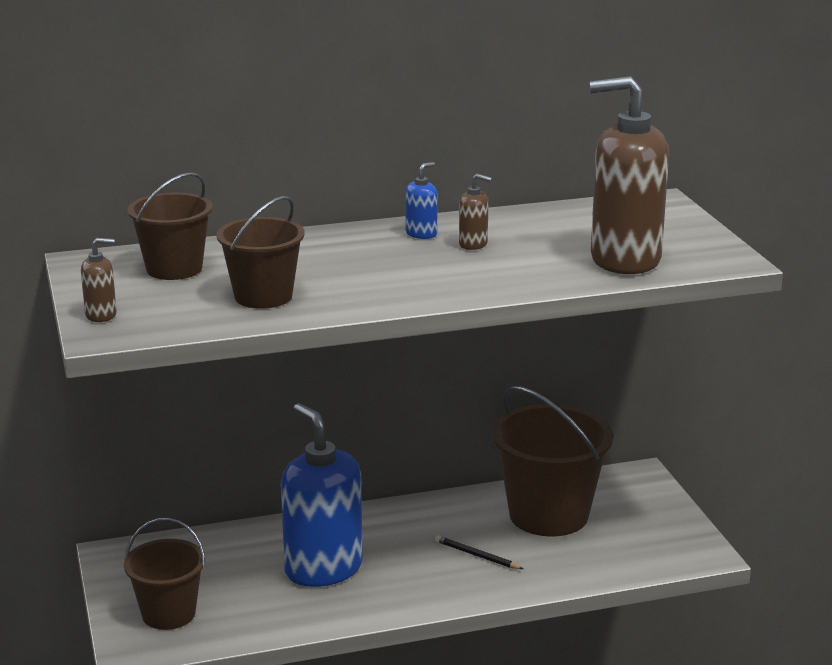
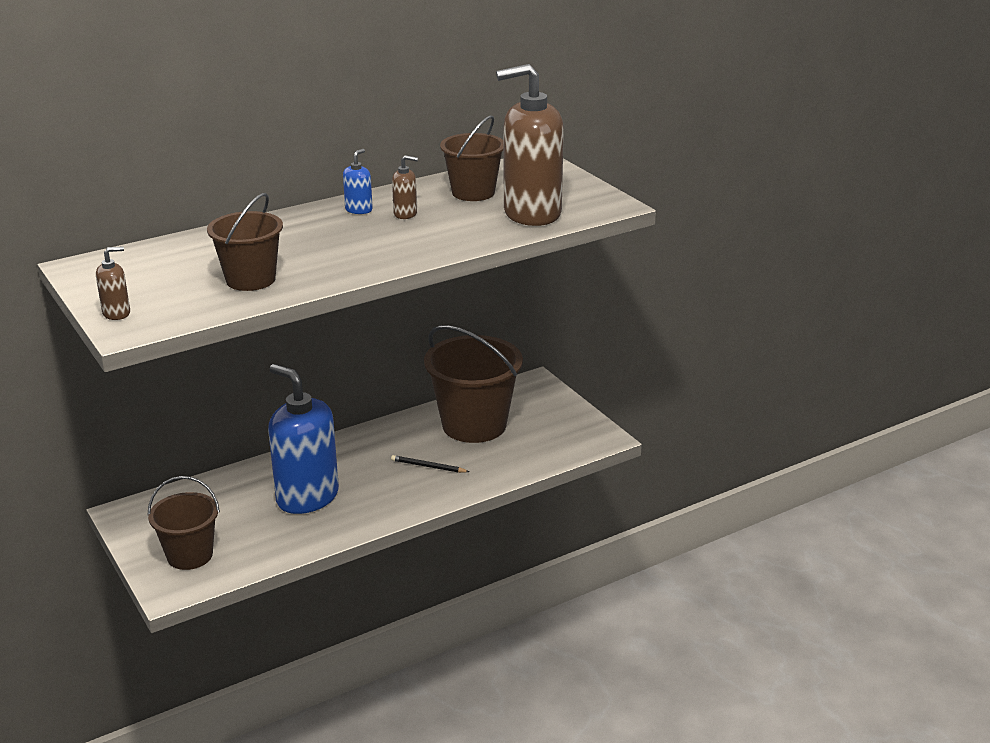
camera: 15 degrees left, 5 degrees up
(174, 269) = (161, 264): brown bucket -> brown bucket (473, 192)

